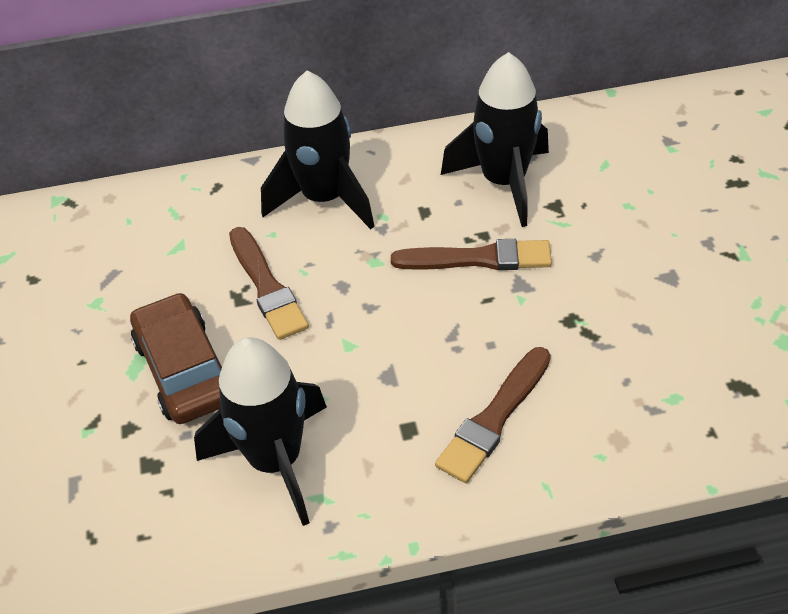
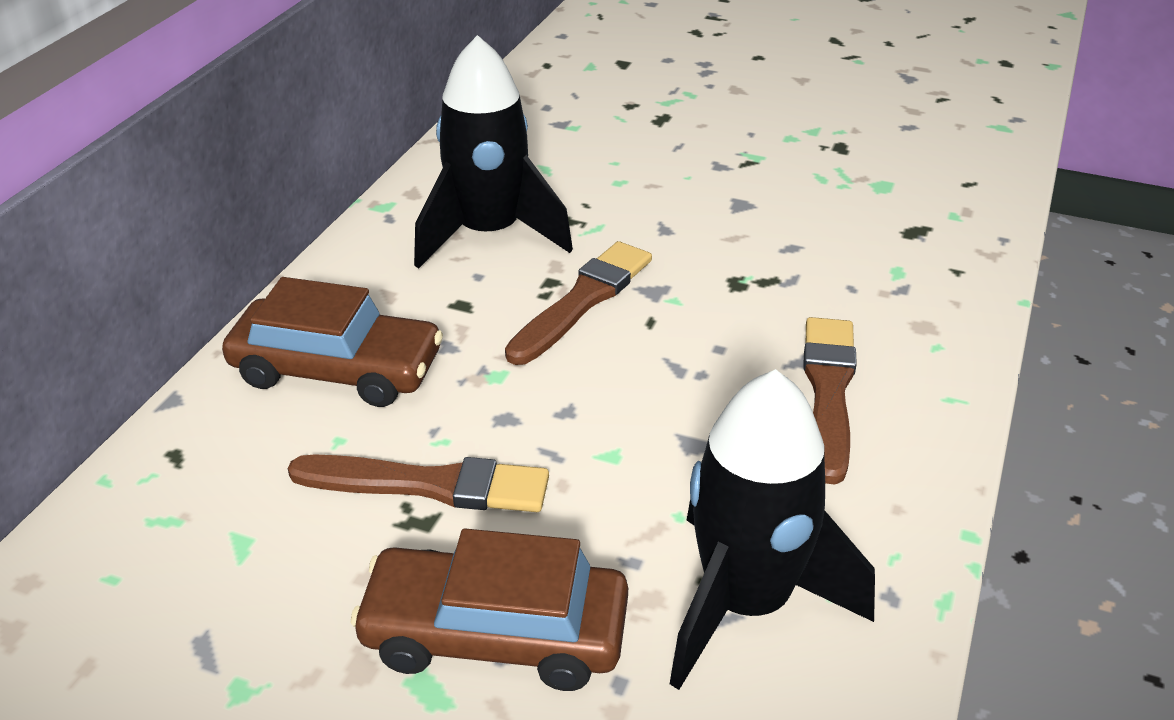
camera: 60 degrees left, 10 degrees down
(324, 199) = (337, 369): black rocket -> brown car
(494, 418) = (828, 392): brown brush -> brown brush turned 150 degrees counterclockwise

